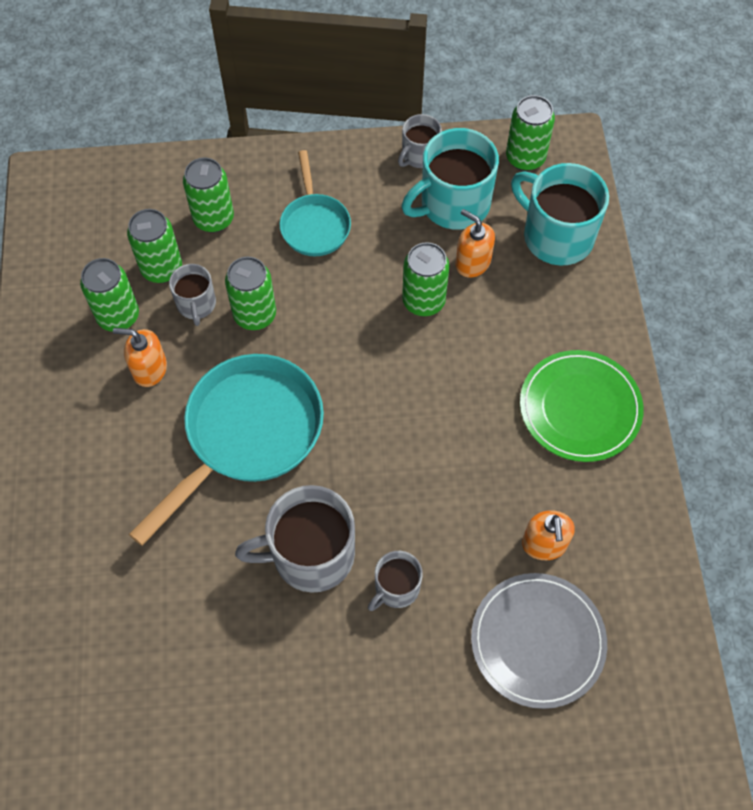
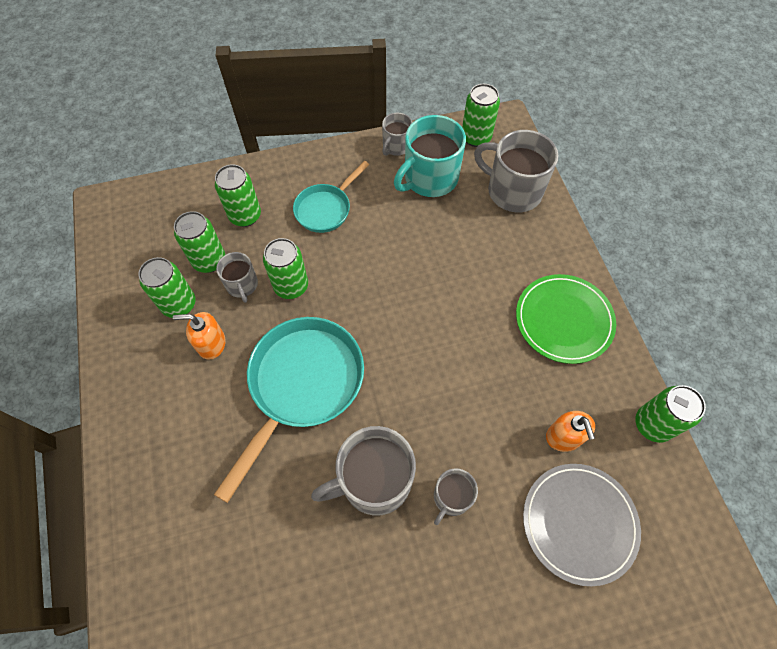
camera: 10 degrees left, 0 degrees up
(314, 224) = (326, 209): turquoise pan -> turquoise pan turned 60 degrees clockwise
(423, 301) = (423, 255): green can -> green can (652, 424)
(472, 262) = (454, 220): orange soap dispenser -> none
(556, 236) = (513, 191): turquoise mug -> grey mug

